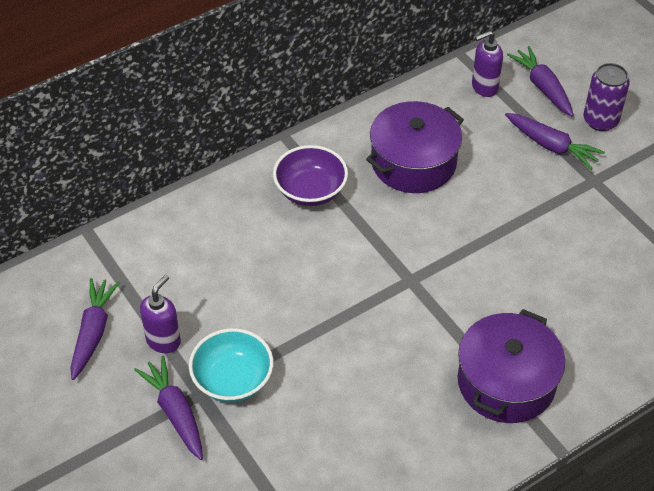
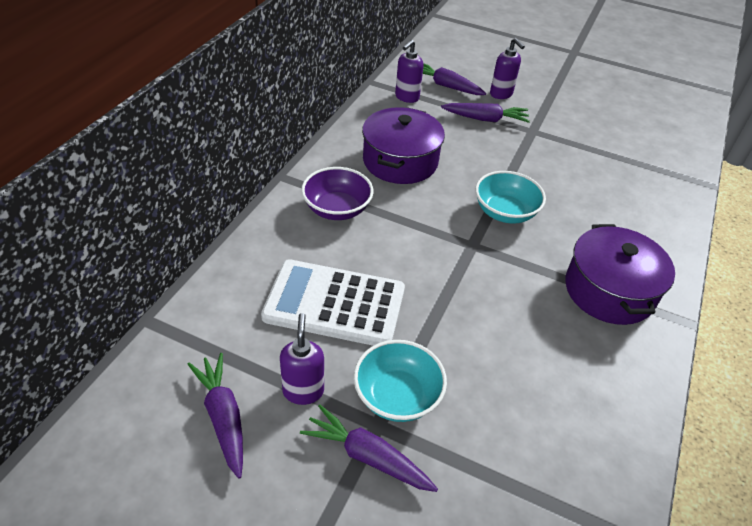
camera: 35 degrees left, 5 degrees down
(240, 281) = (334, 304): none -> white calculator
(474, 260) = (505, 212): none -> turquoise bowl
(600, 121) = (501, 94): purple can -> purple soap dispenser

